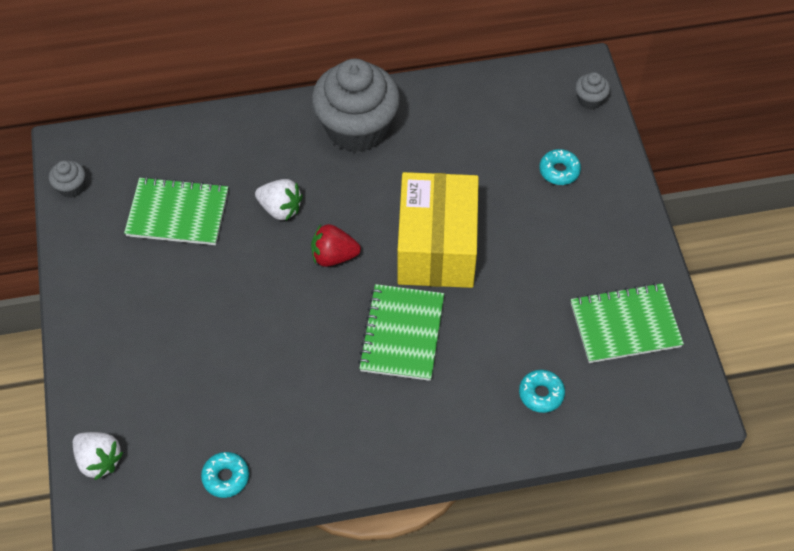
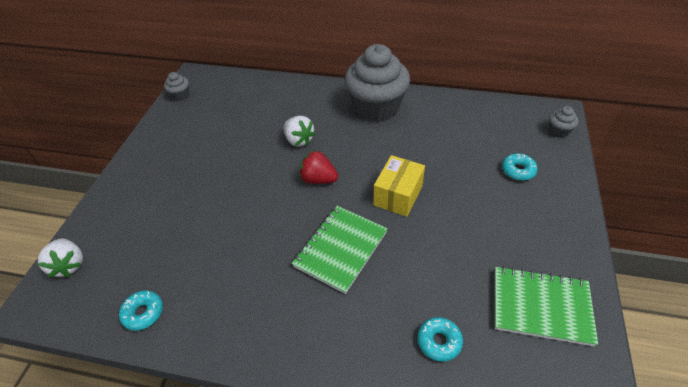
camera: 25 degrees right, 10 degrees down
(178, 213) = (232, 125): green notebook -> none
(437, 247) = (398, 195): yellow box -> yellow box, size x0.59

